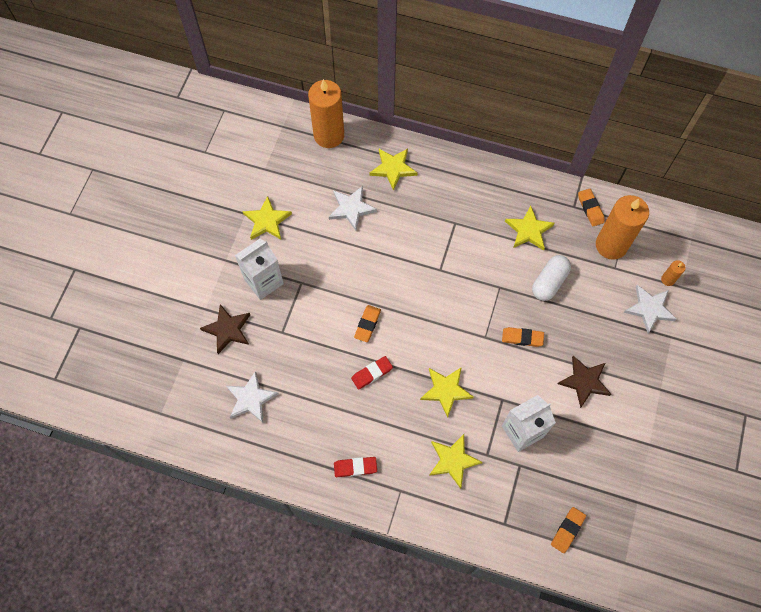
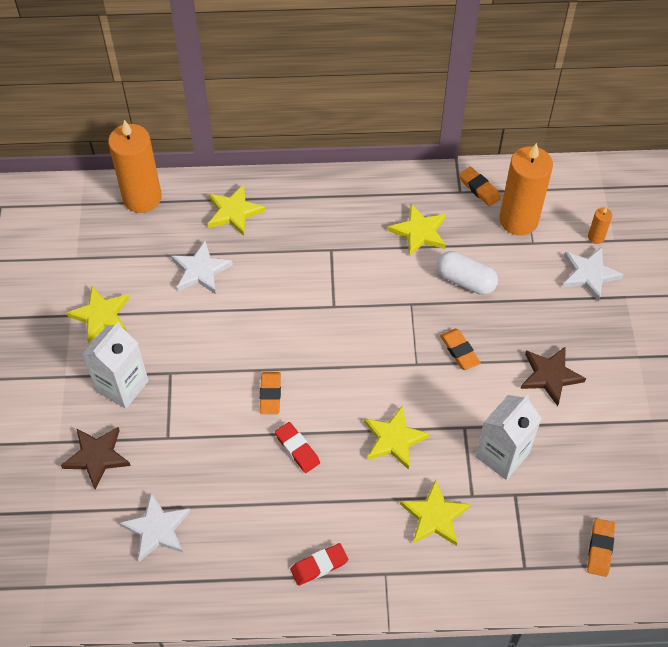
camera: 20 degrees left, 10 degrees down
(372, 373) = (297, 449): red eraser -> red eraser turned 75 degrees counterclockwise
(522, 338) = (459, 351): orange eraser -> orange eraser turned 75 degrees clockwise
(549, 282) = (465, 281): white capsule -> white capsule turned 75 degrees counterclockwise

